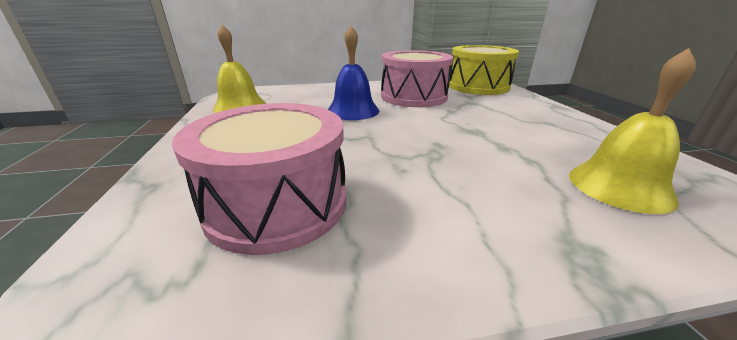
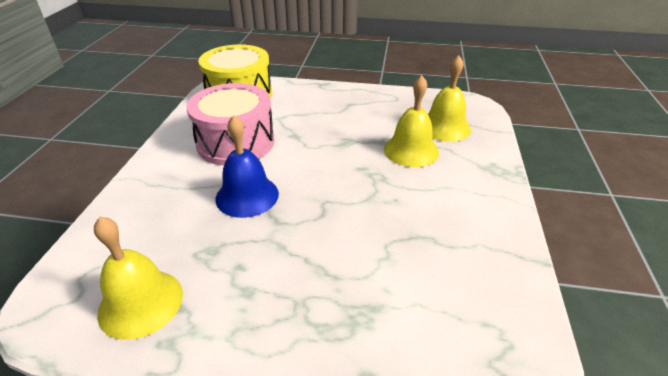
camera: 70 degrees left, 10 degrees up
(277, 203) = (424, 277): pink drum -> none
(514, 167) = (411, 150): none -> yellow bell

